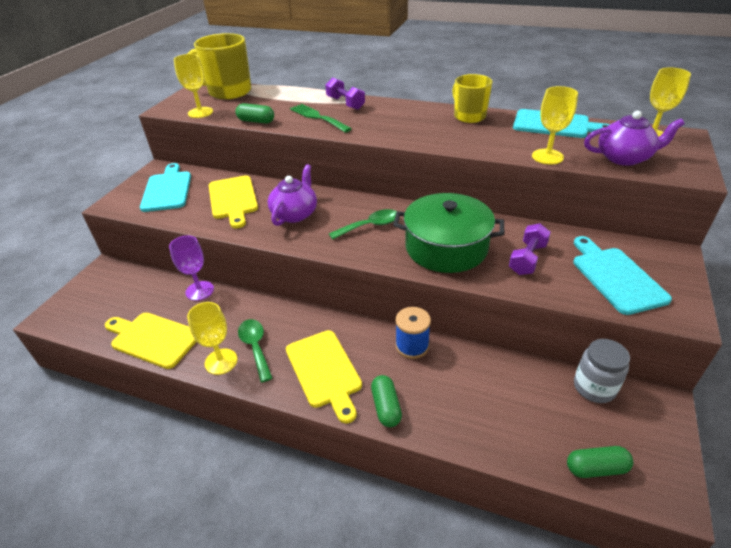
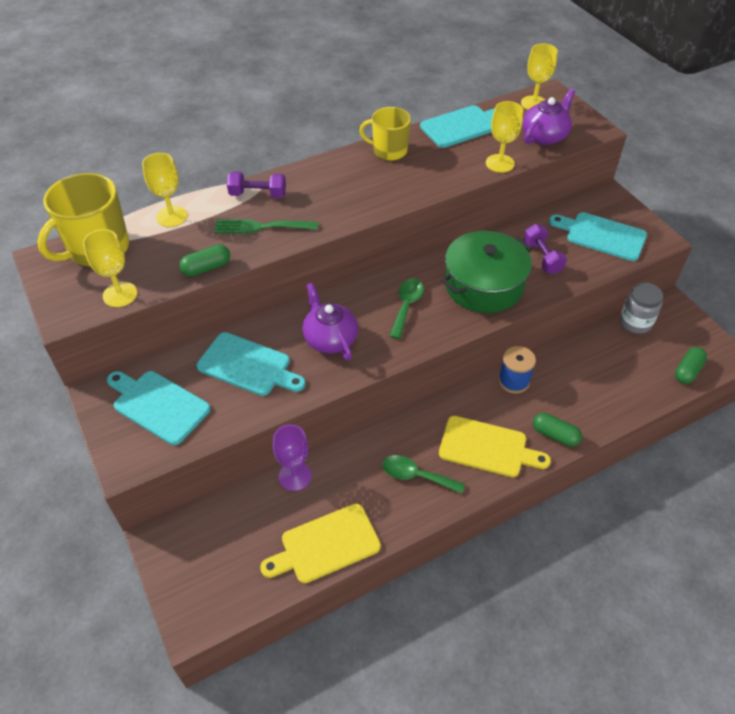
camera: 50 degrees left, 10 degrees up
(221, 361) = (409, 508): yellow goblet -> yellow goblet (171, 216)
(233, 199) = (248, 366): yellow cutting board -> turquoise cutting board

